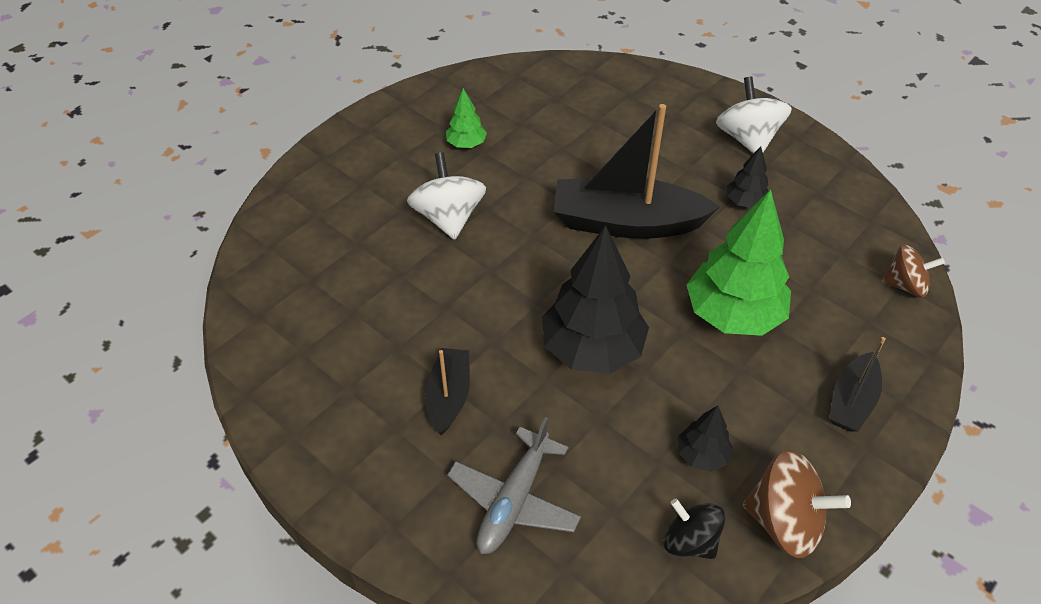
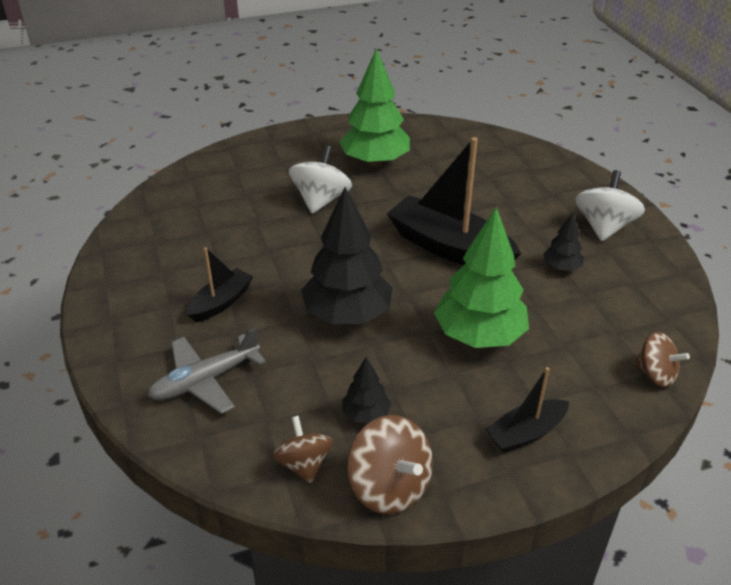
camera: 30 degrees right, 10 degrees down
(466, 144) = (375, 162): green tree -> green tree, size x2.10
(690, 541) = (304, 463): black spinning top -> brown spinning top

